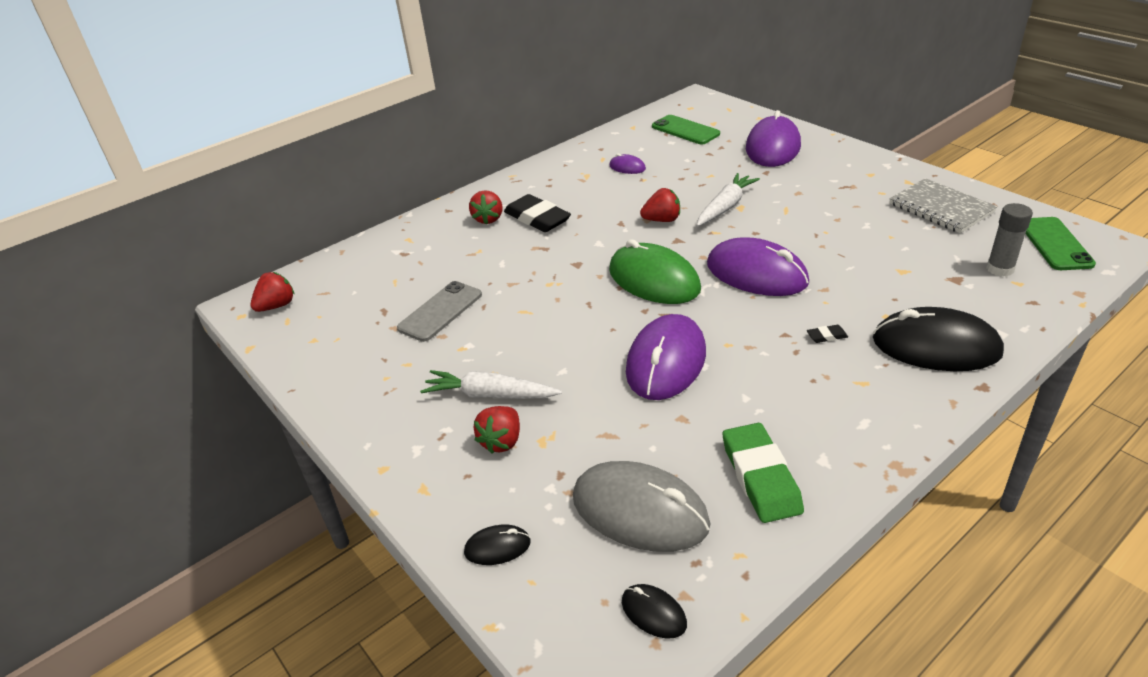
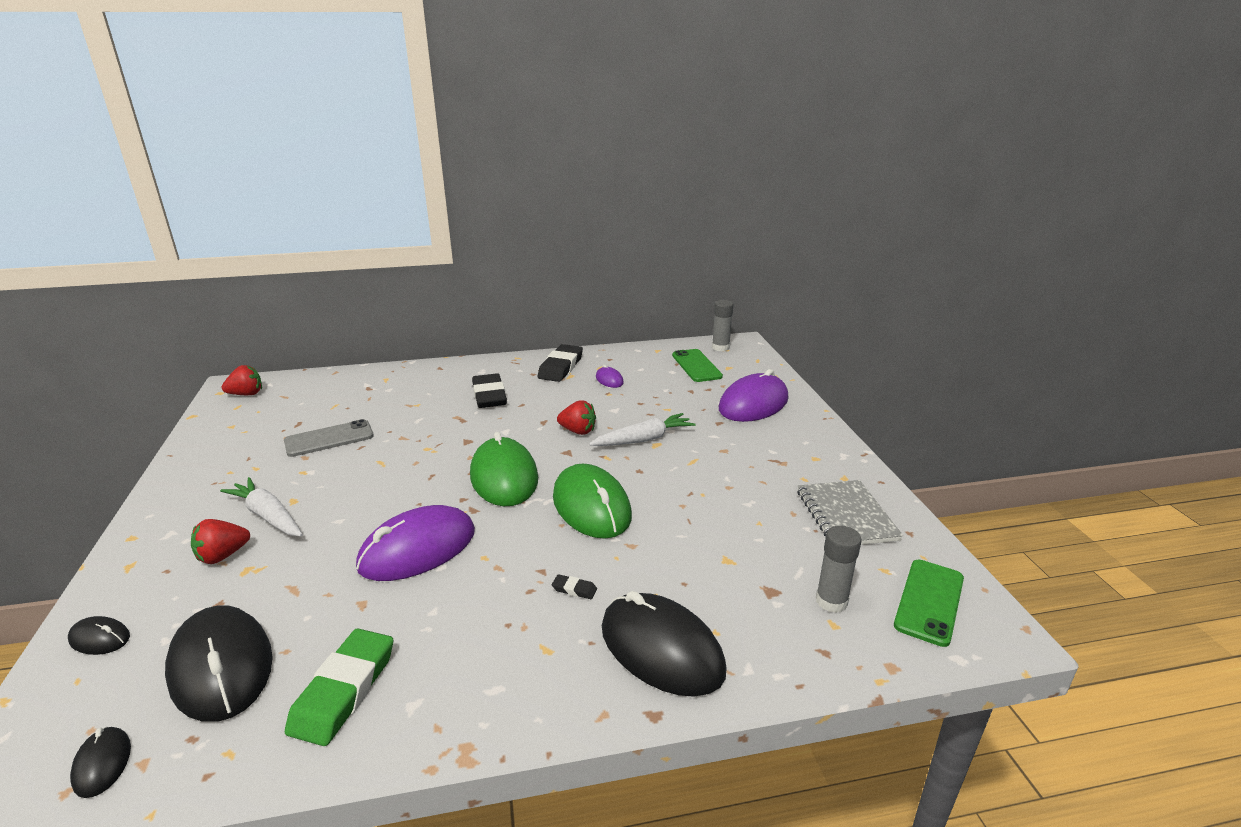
camera: 25 degrees right, 10 degrees down
(488, 219) = (456, 384): red strawberry -> none
(567, 170) = (561, 367): none -> black eraser
(640, 511) = (221, 667): grey mouse -> black mouse
(684, 107) = (720, 347): none -> grey glue stick
(756, 274) = (591, 506): purple mouse -> green mouse

